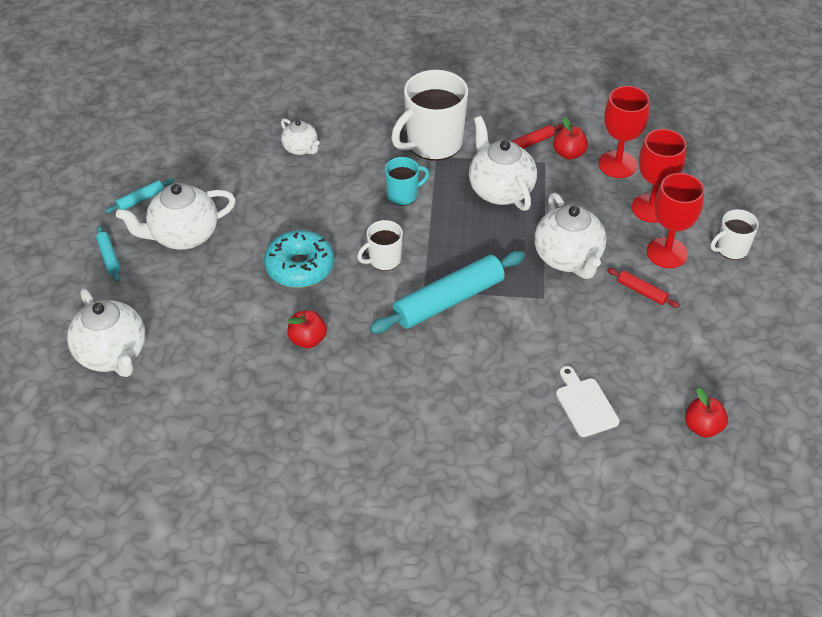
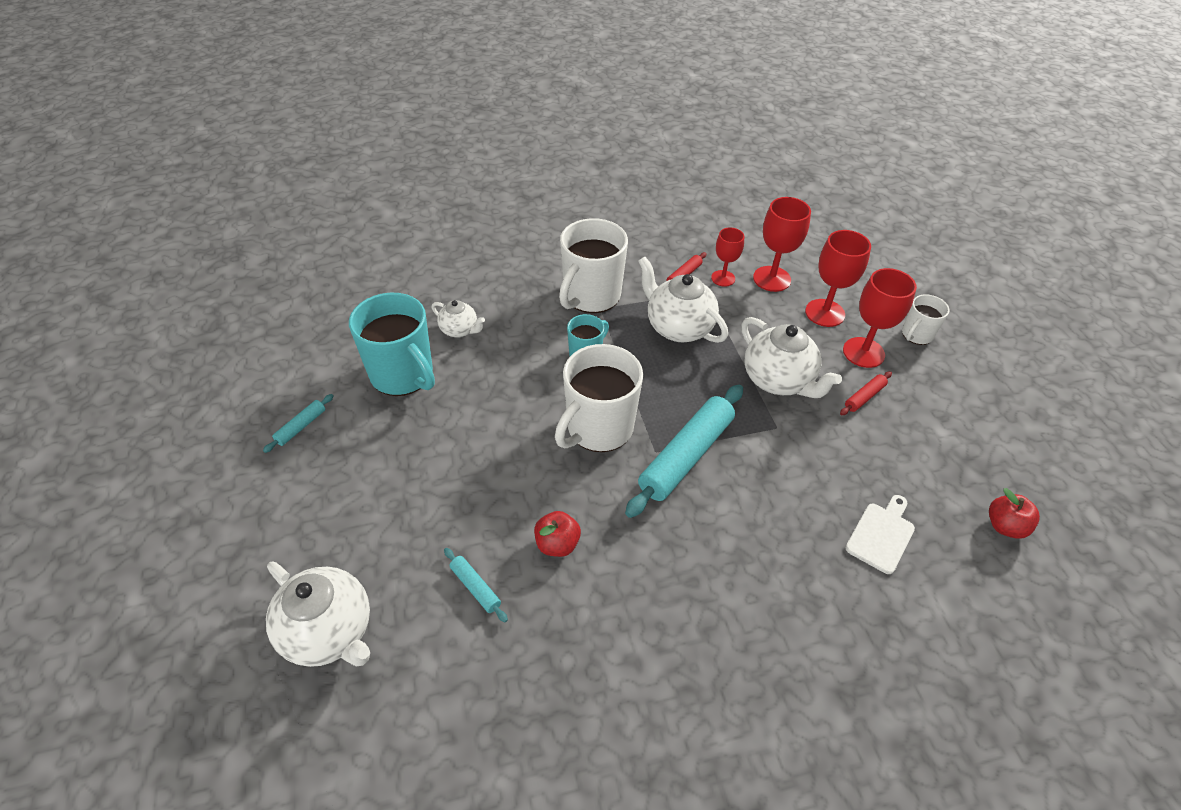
camera: 20 degrees left, 0 degrees up
(109, 257) = (285, 505): turquoise rolling pin -> turquoise rolling pin (475, 587)
(183, 236) = (366, 456): white teapot -> none
(237, 176) = (403, 375): none -> turquoise mug
(300, 267) = (512, 459): turquoise donut -> none
(384, 260) = (598, 428): white mug -> white mug, size x1.90
(569, 153) = (723, 278): red apple -> red goblet
(585, 404) = (881, 535): white cutting board -> white cutting board turned 75 degrees clockwise
(642, 291) = (864, 397): red rolling pin -> red rolling pin turned 60 degrees counterclockwise

